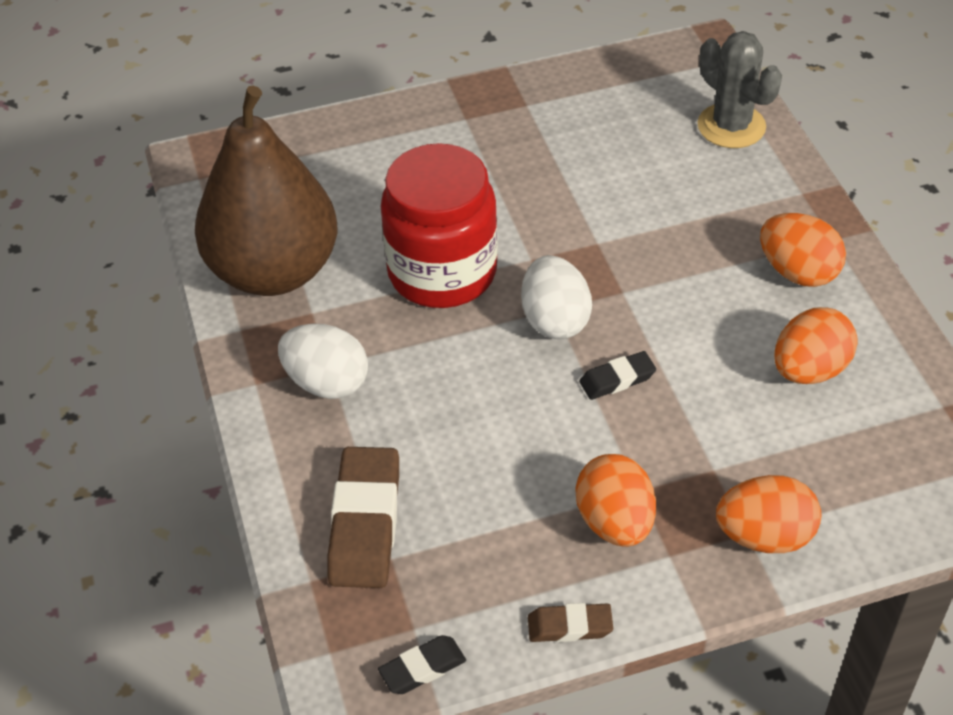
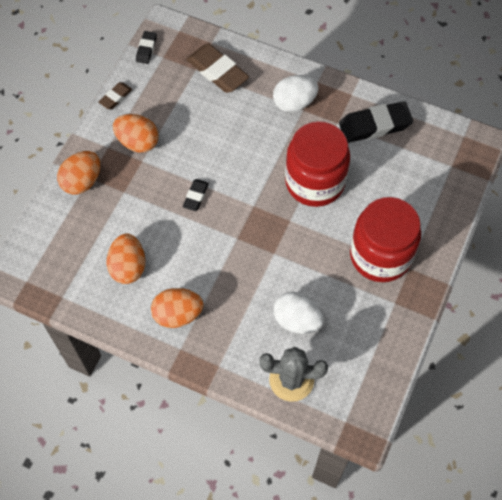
camera: 130 degrees right, 15 degrees up
(274, 271) = (375, 125): brown pear -> black eraser
(478, 150) = (380, 255): none -> red jar
(555, 320) = (247, 200): white egg -> white egg (297, 320)

